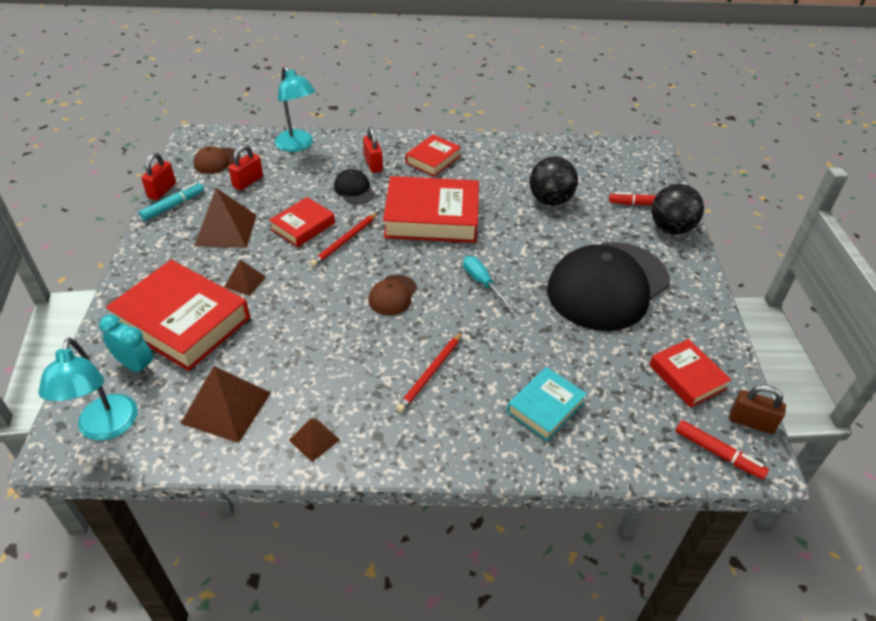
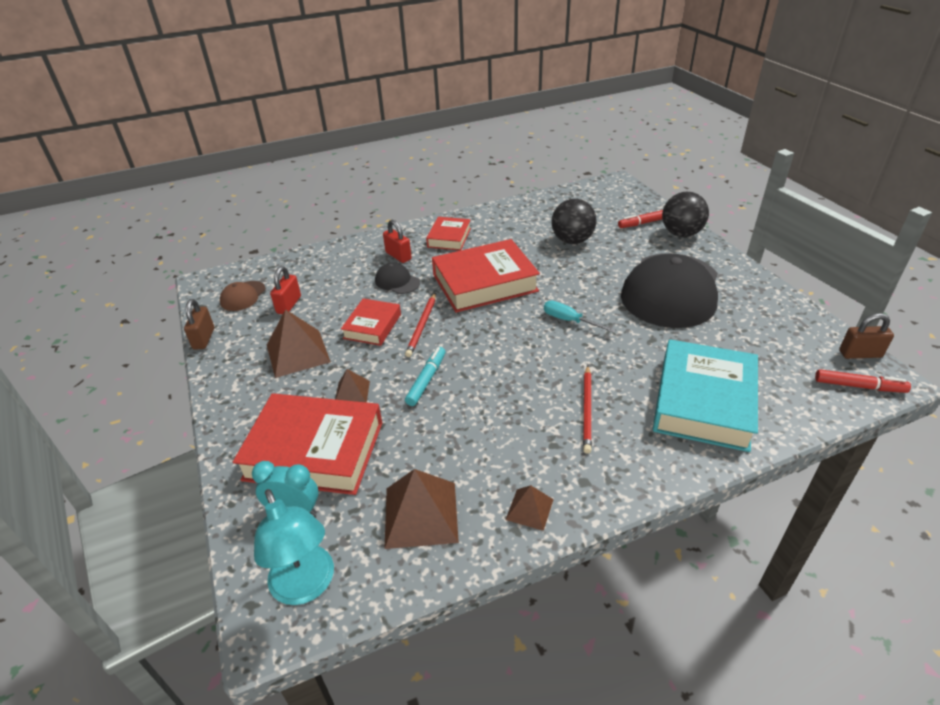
camera: 20 degrees left, 5 degrees down
(162, 190) = (204, 338): red padlock -> brown padlock
(173, 205) = (226, 348): turquoise marker -> turquoise marker (426, 380)
(298, 145) = (315, 261): turquoise lamp -> none
(393, 295) = (501, 357): brown cap -> none
(545, 407) = (703, 401): turquoise book -> turquoise book, size x1.82
(687, 377) = (787, 337): red book -> none

